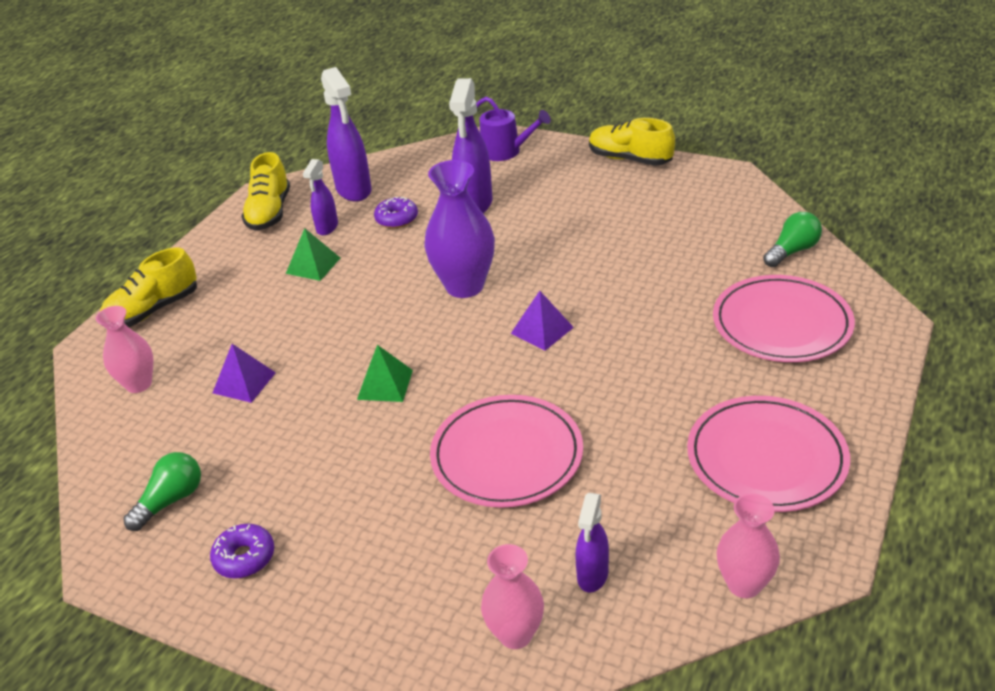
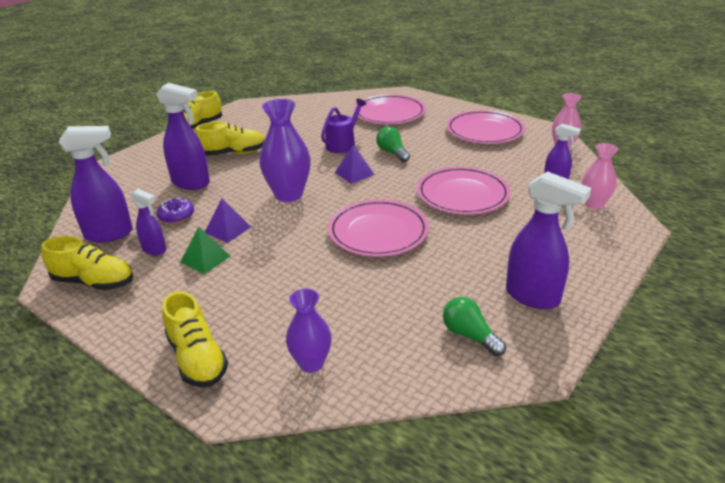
camera: 80 degrees left, 5 degrees down
(139, 384) = (311, 363): pink vase -> purple vase
(244, 382) = (342, 297): purple pyramid -> purple pyramid (227, 229)
(244, 557) = (533, 297): purple donut -> purple spray bottle
(385, 384) = (378, 232): green pyramid -> pink plate
(505, 152) = (133, 166): purple watering can -> purple watering can (343, 144)
(565, 210) = (233, 153): none -> yellow shoe
(792, 251) = (332, 102): green light bulb -> green light bulb (392, 153)

